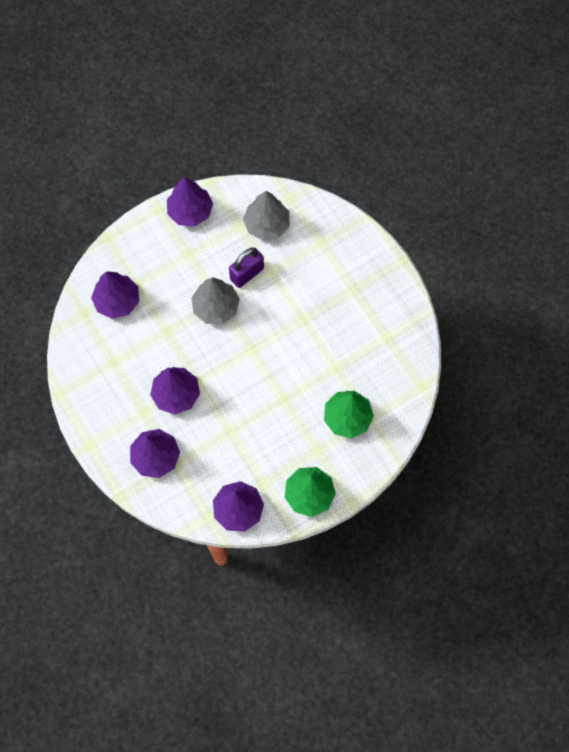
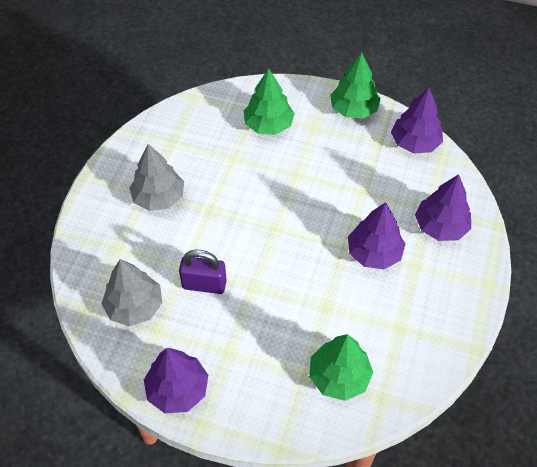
camera: 130 degrees left, 15 degrees down
(117, 301) = (339, 376): purple tree -> green tree
(216, 307) = (262, 284): grey tree -> grey tree (158, 197)

